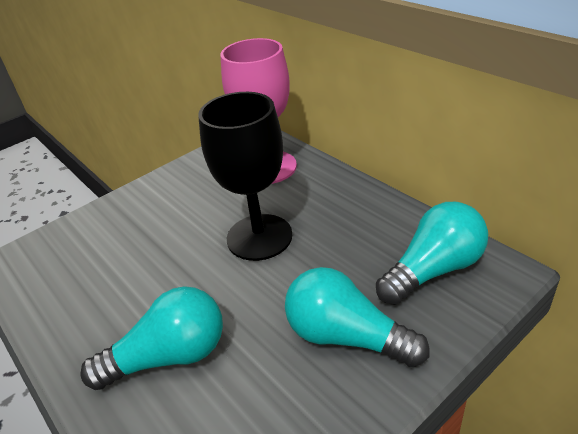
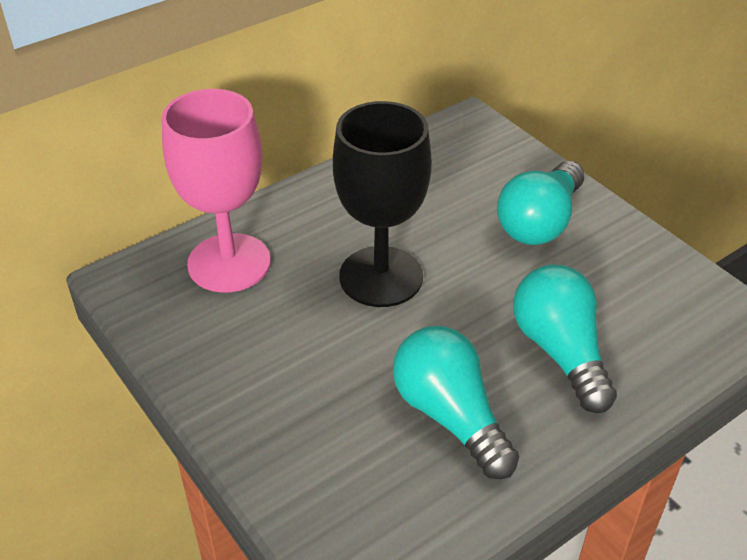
camera: 90 degrees left, 5 degrees up
(433, 269) = (461, 157): turquoise light bulb -> turquoise light bulb (450, 415)

